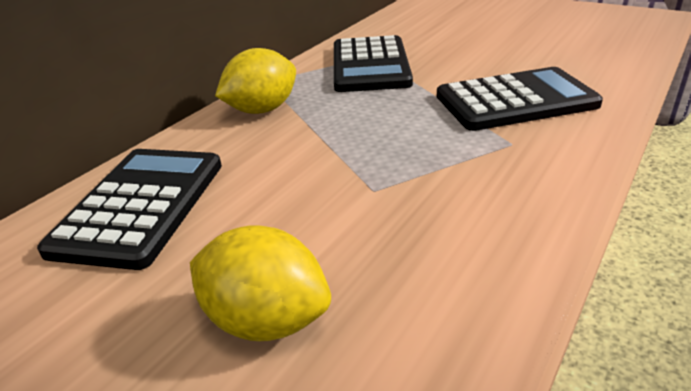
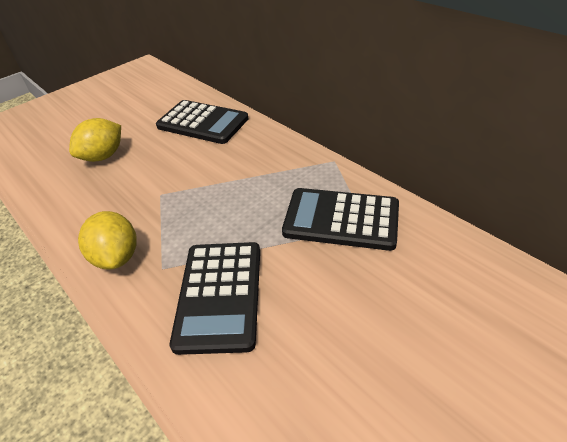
camera: 105 degrees right, 10 degrees up
(262, 110) = (283, 158): yellow lemon -> yellow lemon (117, 257)

